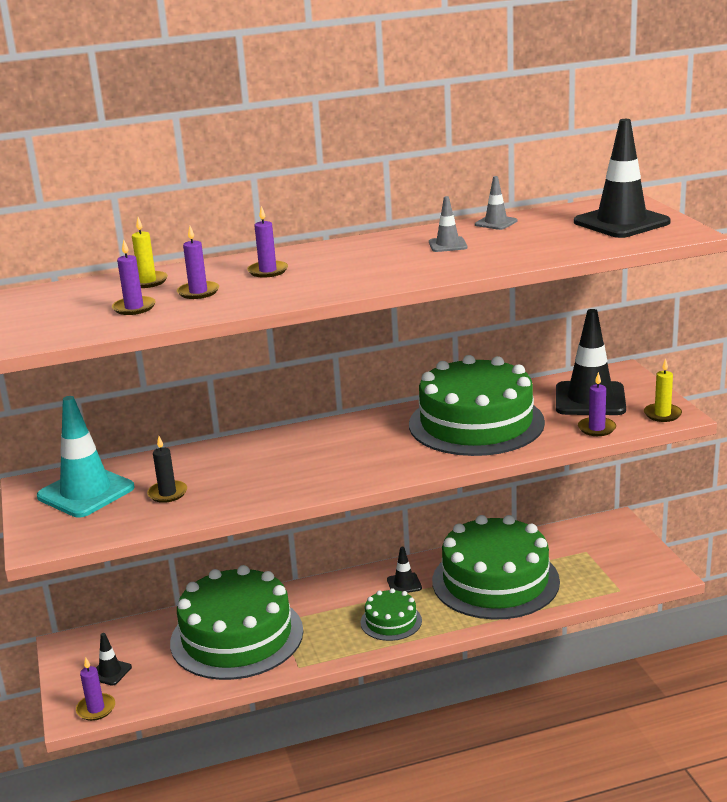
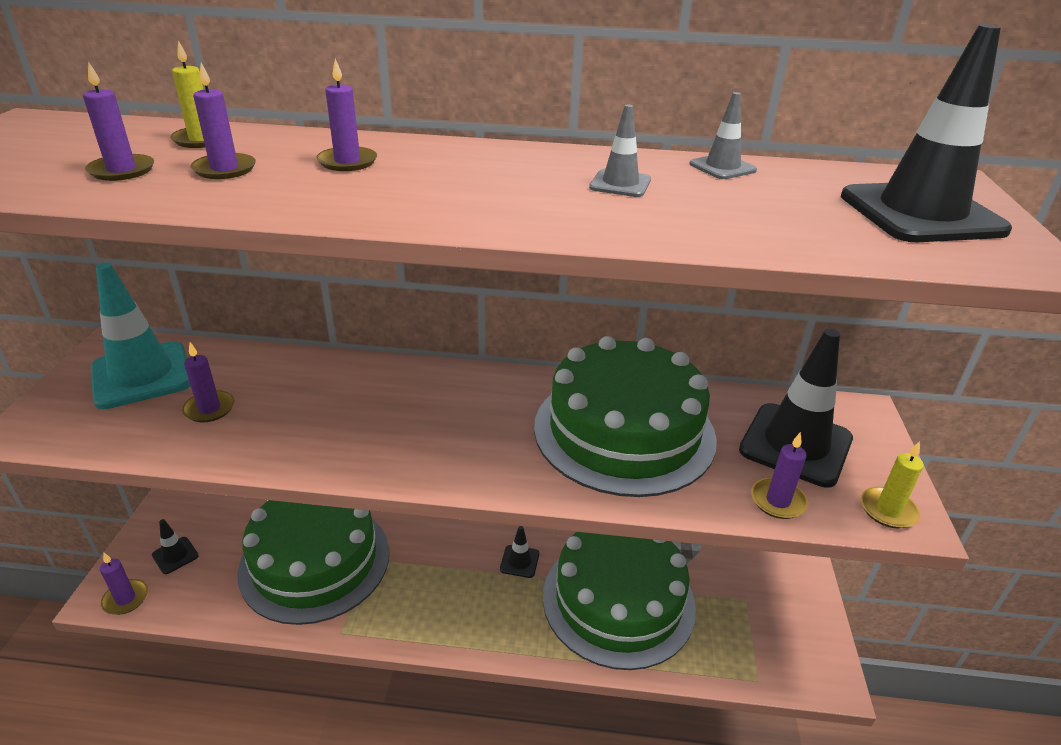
camera: 20 degrees right, 10 degrees up
(167, 493) = (209, 409): black candle -> purple candle
(391, 621) = (473, 610): green cake -> none

